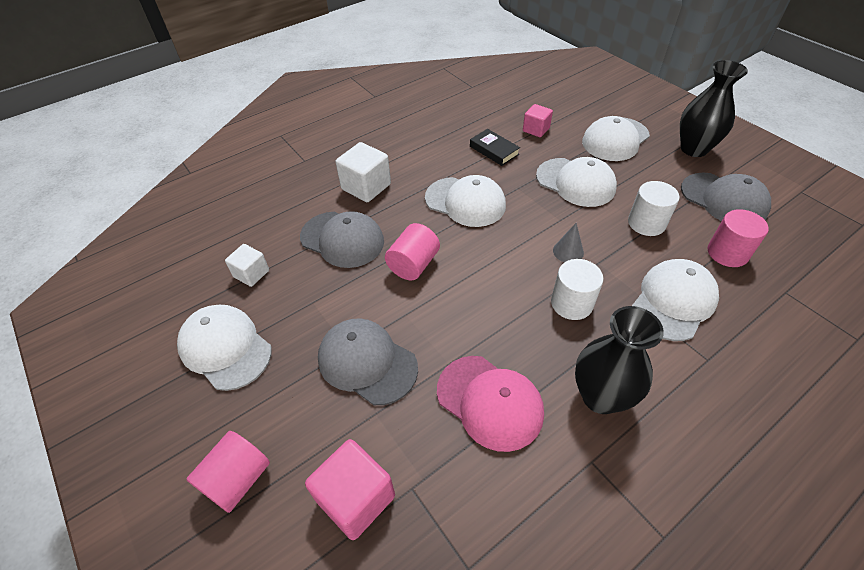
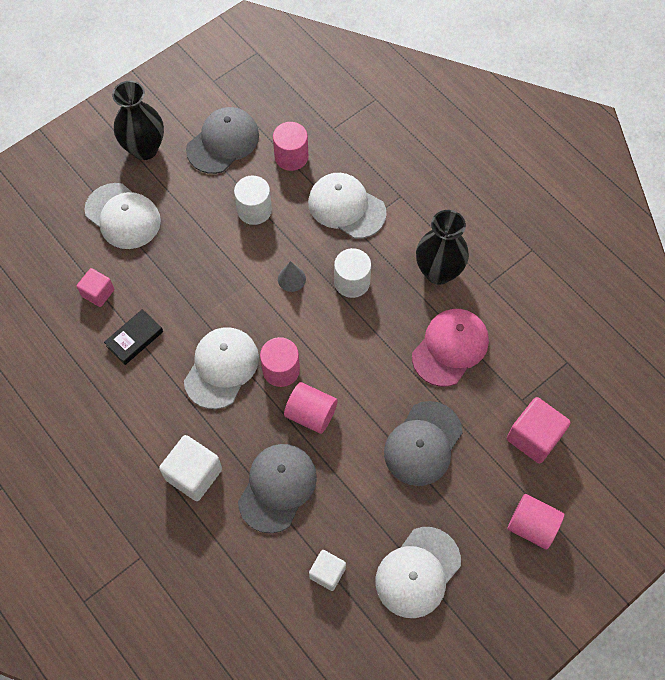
camera: 95 degrees left, 15 degrees up
(463, 242) = (281, 370): none -> pink cylinder
(575, 182) = (194, 262): white cap -> none

